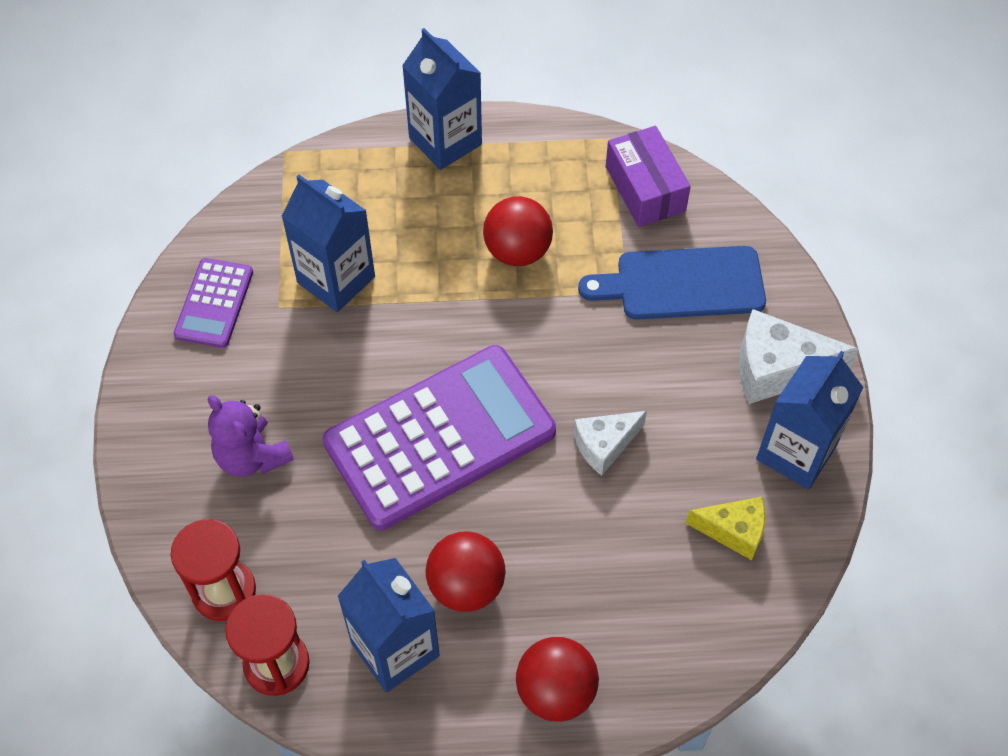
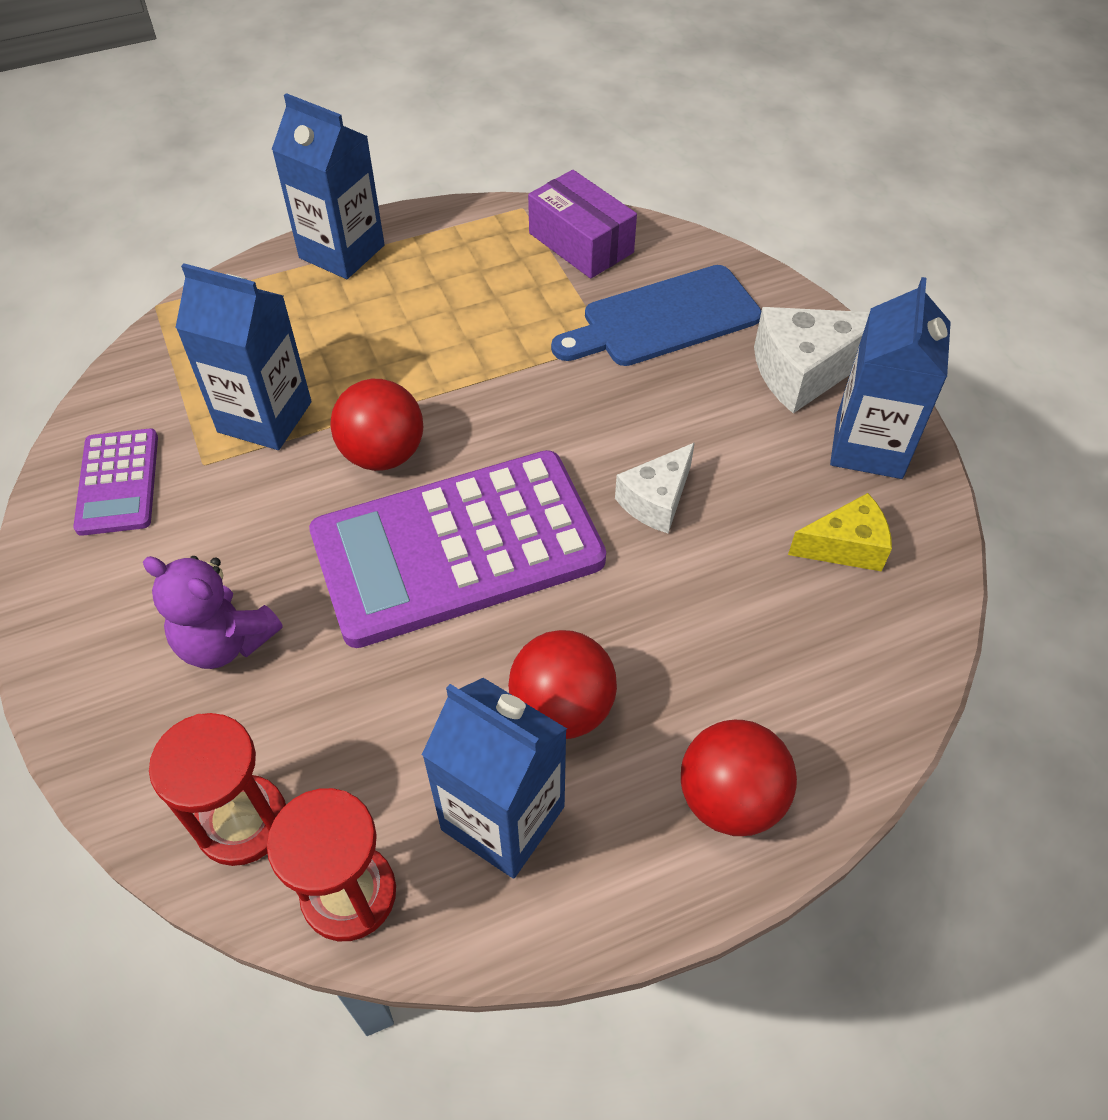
camera: 20 degrees left, 5 degrees down
(439, 437) = (457, 548): purple calculator -> purple calculator turned 150 degrees counterclockwise
(517, 251) = (468, 334): red ball -> red ball (383, 454)

